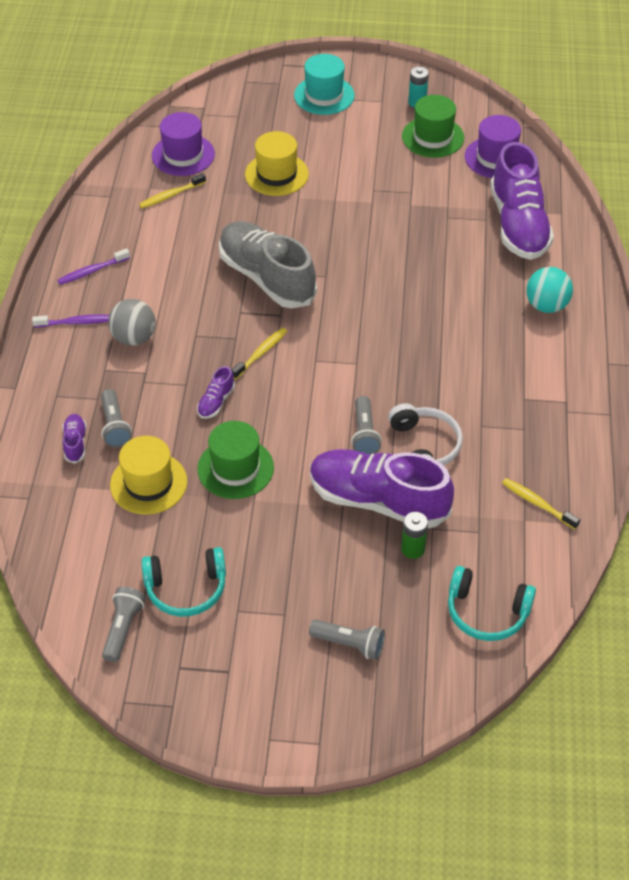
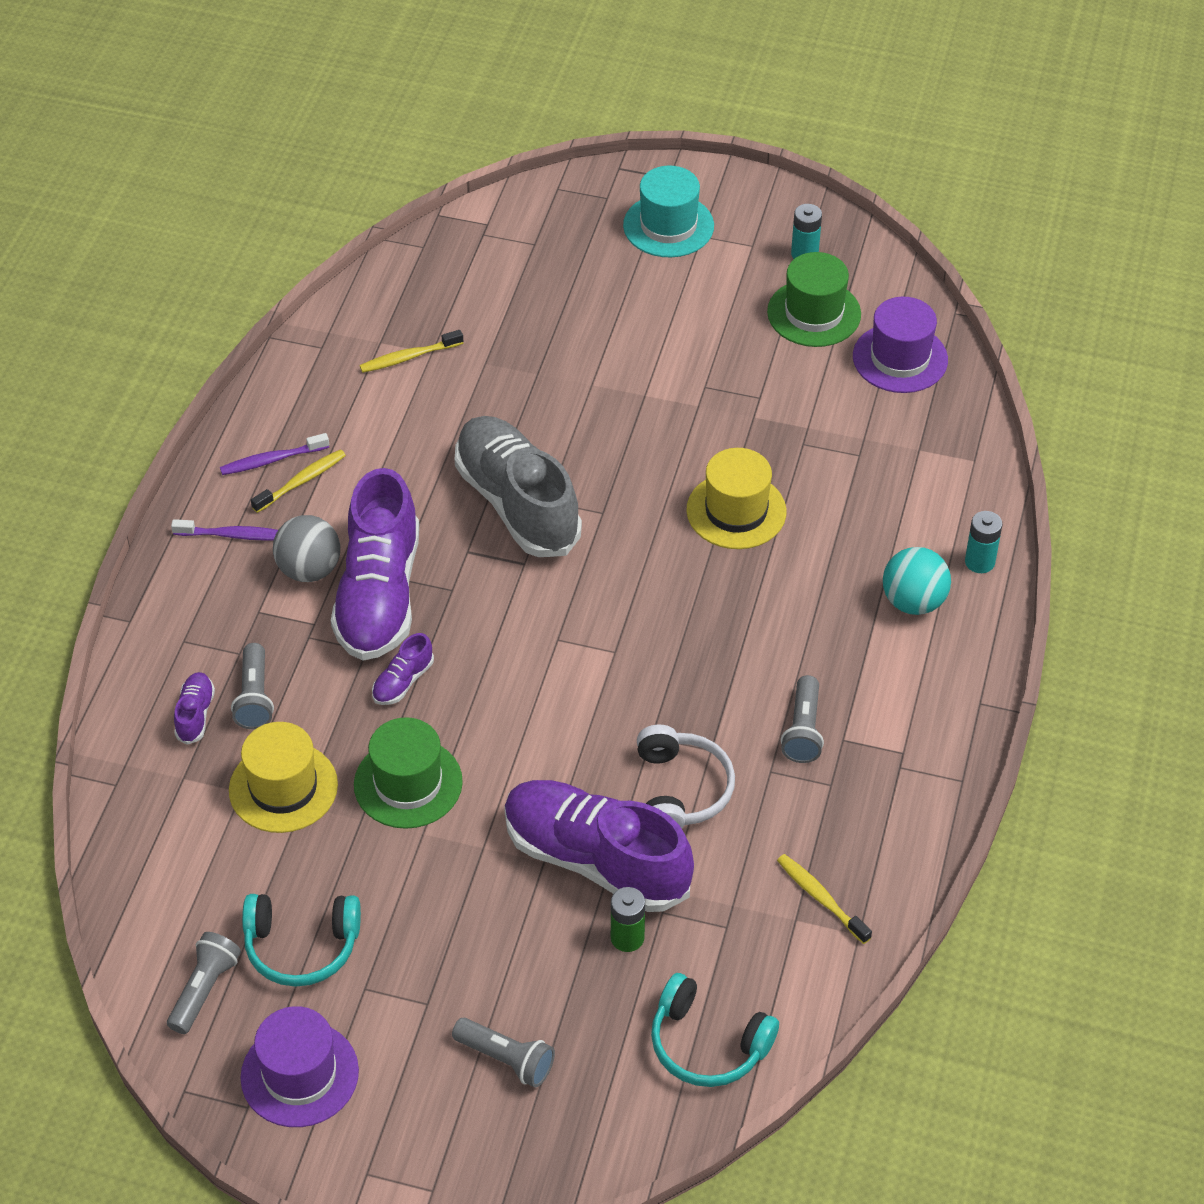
camera: 10 degrees right, 0 degrees up
(183, 155) = (440, 296): purple hat -> purple hat (299, 1074)
(261, 353) = (482, 618): yellow toothbrush -> yellow toothbrush (301, 481)
(276, 174) = (569, 344): yellow hat -> yellow hat (736, 511)
(364, 434) = (600, 759): grey flashlight -> grey flashlight (803, 730)
(518, 225) = (905, 469): purple shoe -> purple shoe (379, 595)
(582, 275) = (979, 562): none -> turquoise battery

